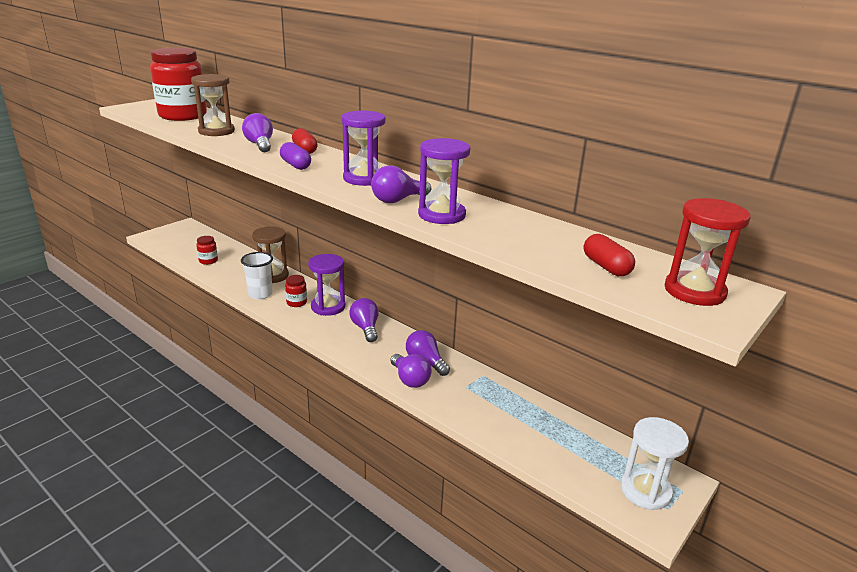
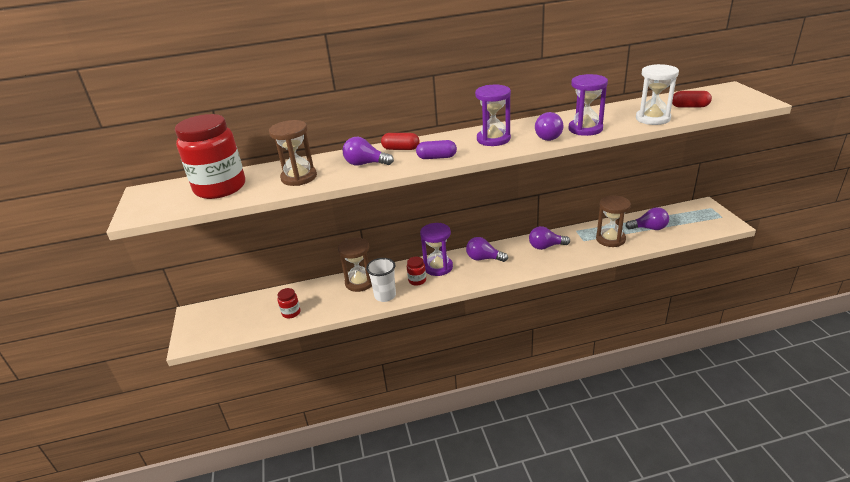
camera: 50 degrees left, 5 degrees up
(410, 379) = (561, 258): purple light bulb -> purple light bulb (649, 228)
(489, 407) = (610, 239): none -> brown hourglass
(645, 491) = (707, 217): white hourglass -> white hourglass (652, 118)
(694, 291) = (728, 96): red hourglass -> none

